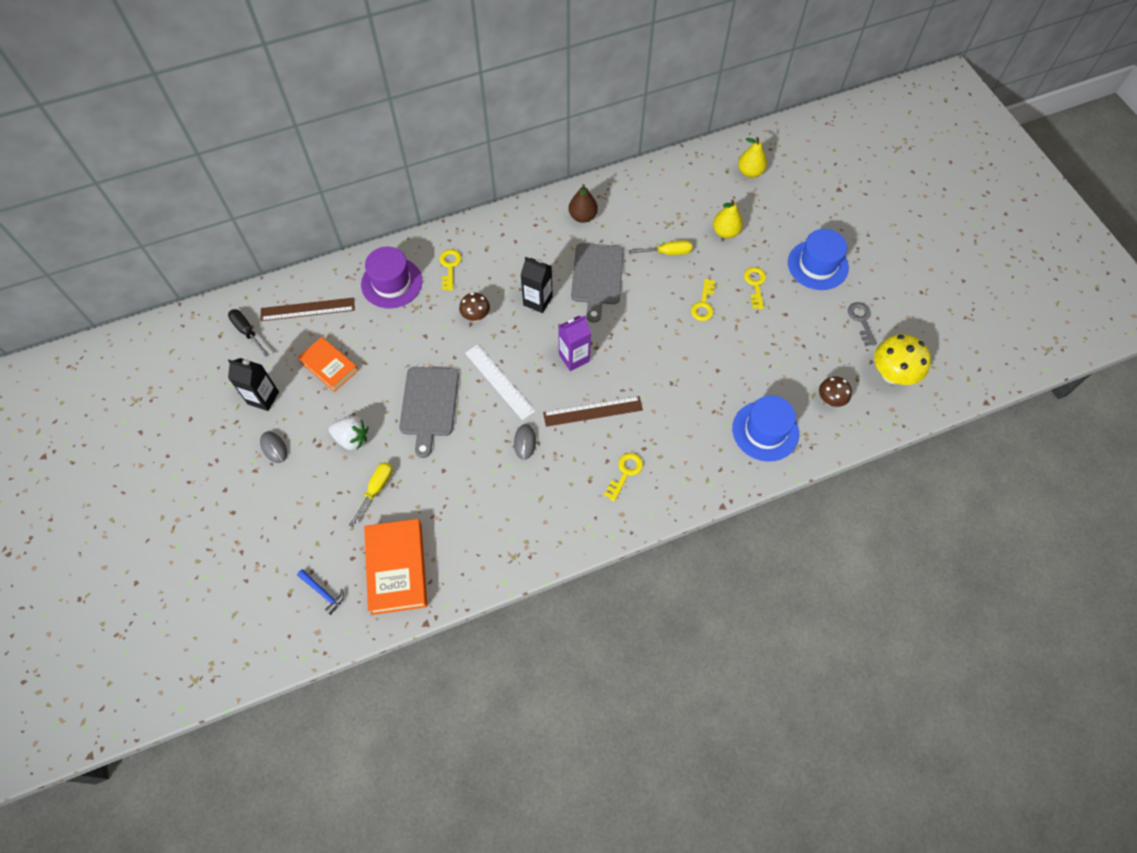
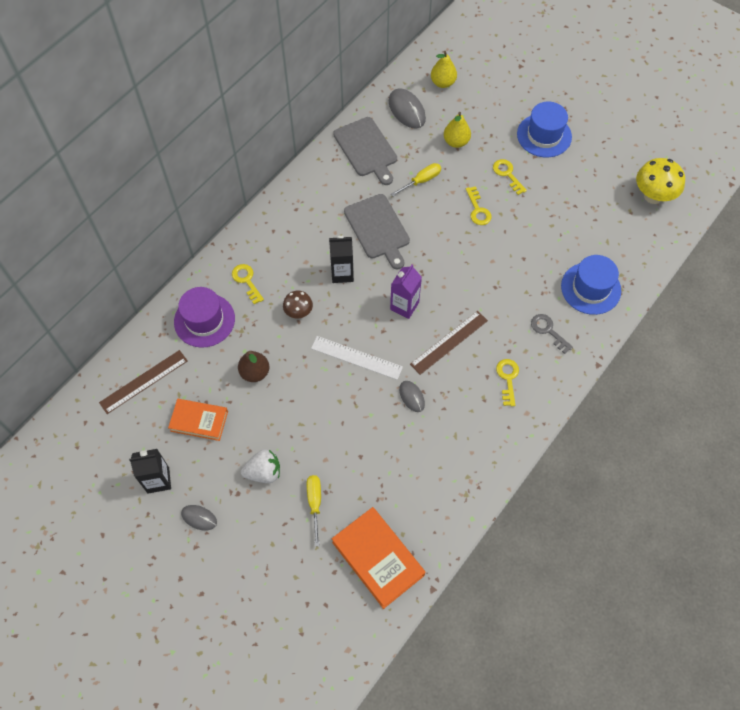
camera: 30 degrees left, 0 degrees up
(247, 332) = (101, 430): black screwdriver -> none
(323, 592) = (329, 614): blue hammer -> none
(429, 405) = (310, 408): grey cutting board -> grey cutting board (366, 149)
(582, 216) = (331, 183): brown pear -> brown pear (255, 372)
(698, 182) = (407, 110): none -> grey mouse
(830, 400) = (622, 239): brown mushroom -> none
(861, 321) = (604, 164): grey key -> grey key (548, 331)

